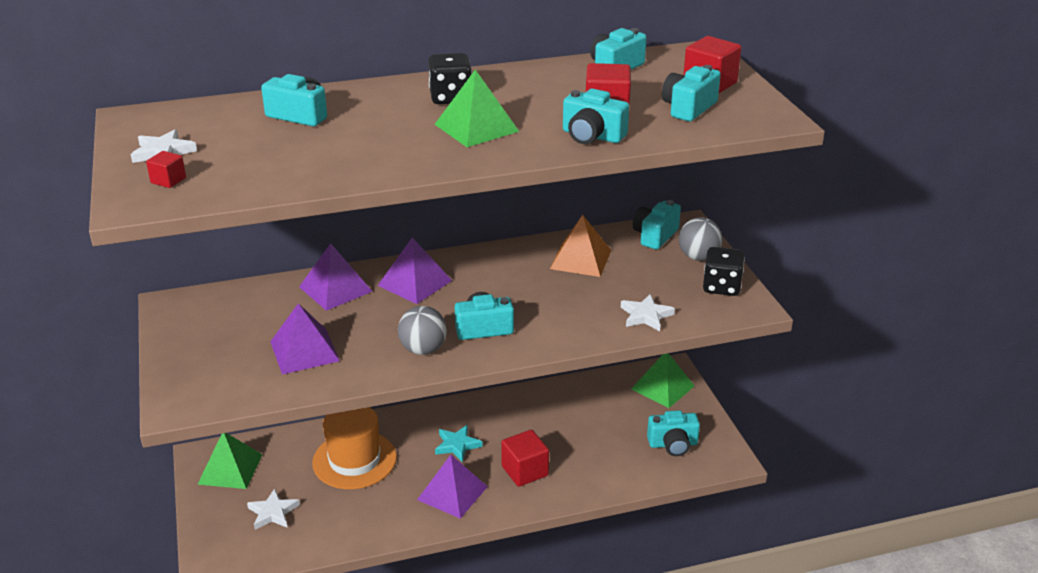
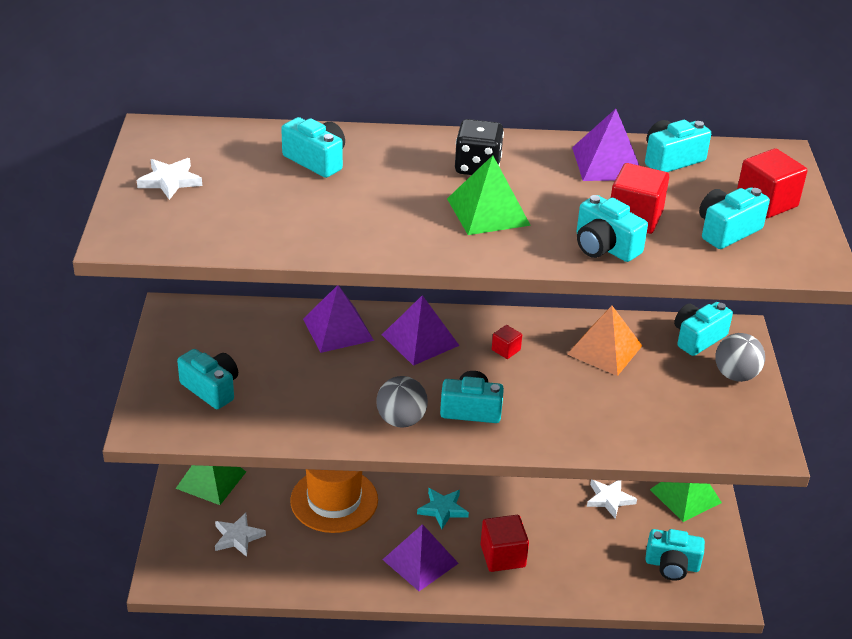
camera: 15 degrees right, 5 degrees up
(168, 180) = (163, 217): red cube -> red cube (506, 350)
(232, 360) = (211, 389): none -> turquoise camera
(304, 351) = (284, 394): purple pyramid -> purple pyramid (607, 163)
(646, 316) = (648, 434): white star -> white star (609, 499)
(721, 287) = (746, 418): black dice -> none

